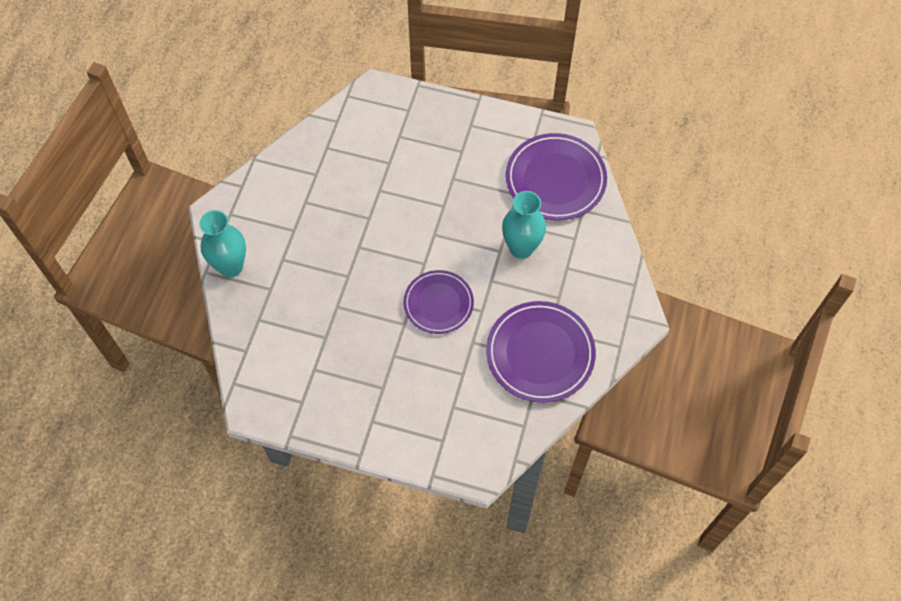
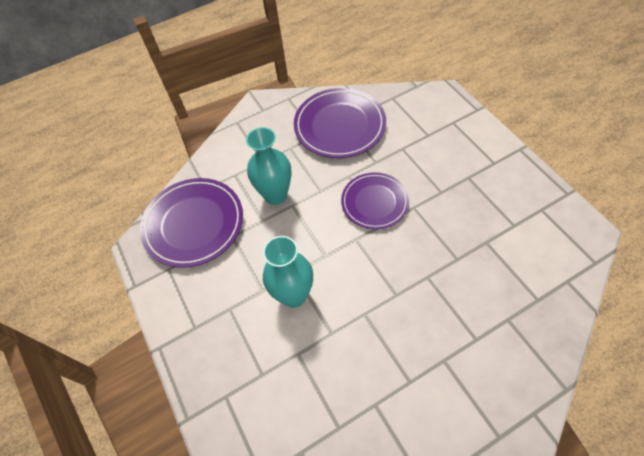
camera: 130 degrees left, 5 degrees down
(231, 266) = (535, 373): turquoise vase -> turquoise vase (293, 295)

